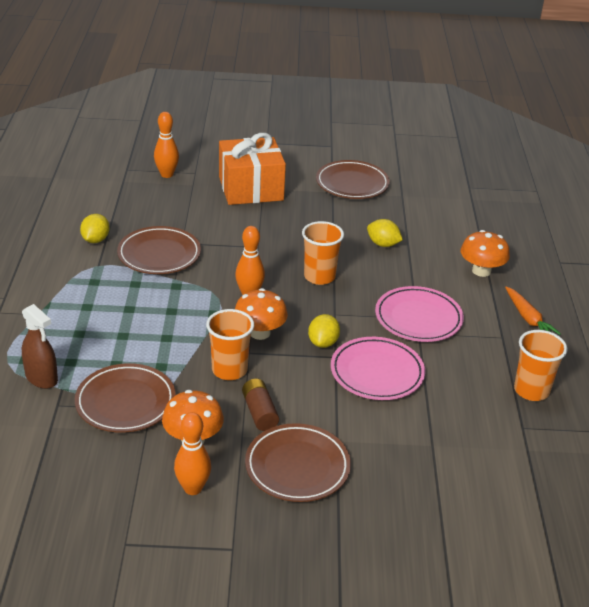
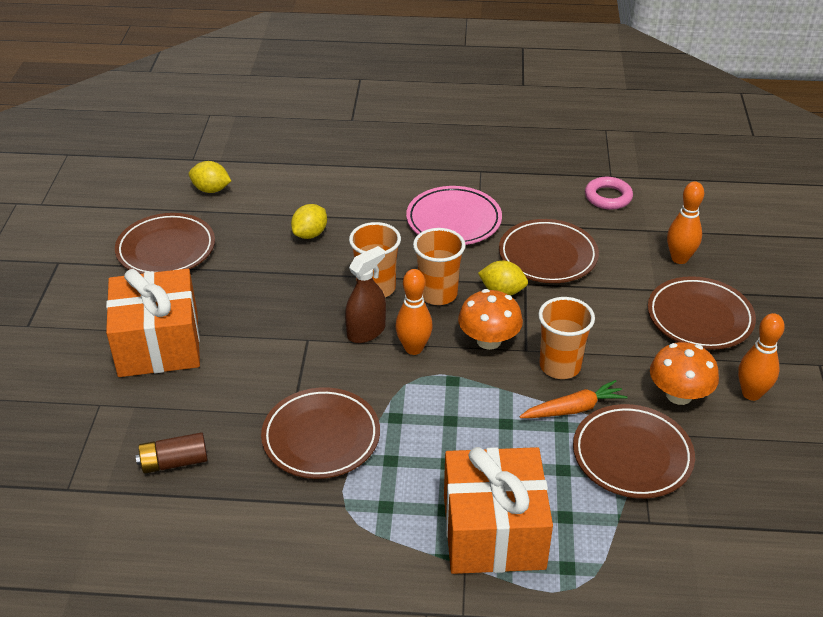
camera: 85 degrees left, 5 degrees up
(41, 378) = (602, 544): brown spray bottle -> brown spray bottle (366, 331)
(63, 327) = (493, 531): none -> orange gift
(95, 240) = (277, 513): yellow lemon -> yellow lemon (211, 190)
(167, 174) = (97, 437): orange bowling pin -> orange bowling pin (679, 258)
(259, 412) = (626, 343): brown battery -> brown battery (174, 462)
(377, 373) = (548, 256): pink plate -> brown plate
(481, 271) = (366, 170): orange mushroom -> none
(483, 421) = (608, 197): none -> pink ring
(528, 318) = (449, 152): orange carrot -> orange carrot (573, 409)
(531, 390) = (559, 164): orange cup -> orange cup (438, 294)

